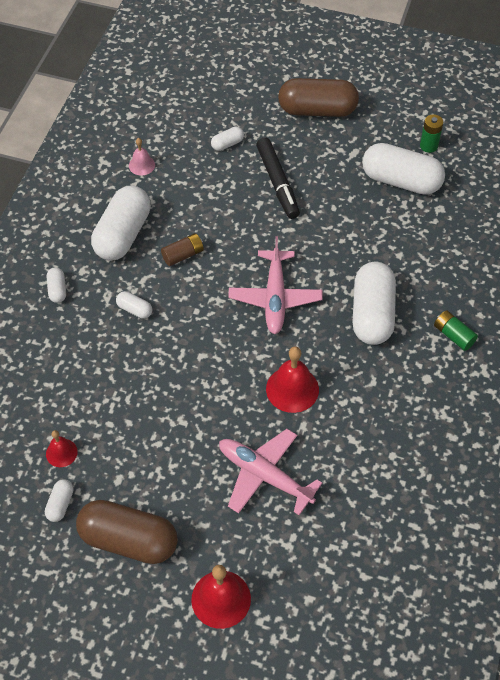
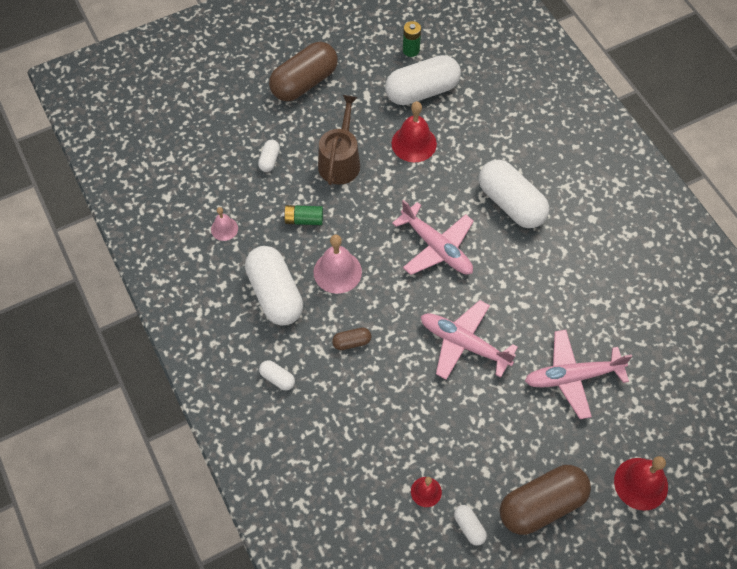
camera: 45 degrees left, 5 degrees up
(134, 309) = (351, 342): white capsule -> brown capsule
(183, 255) = (337, 272): brown battery -> pink bell
(212, 380) = (464, 344): none -> pink plane
(277, 183) = (340, 161): black marker -> brown watering can
(292, 389) = (521, 302): red bell -> red bell (414, 143)
(453, 335) = (575, 174): green battery -> green battery (304, 220)

